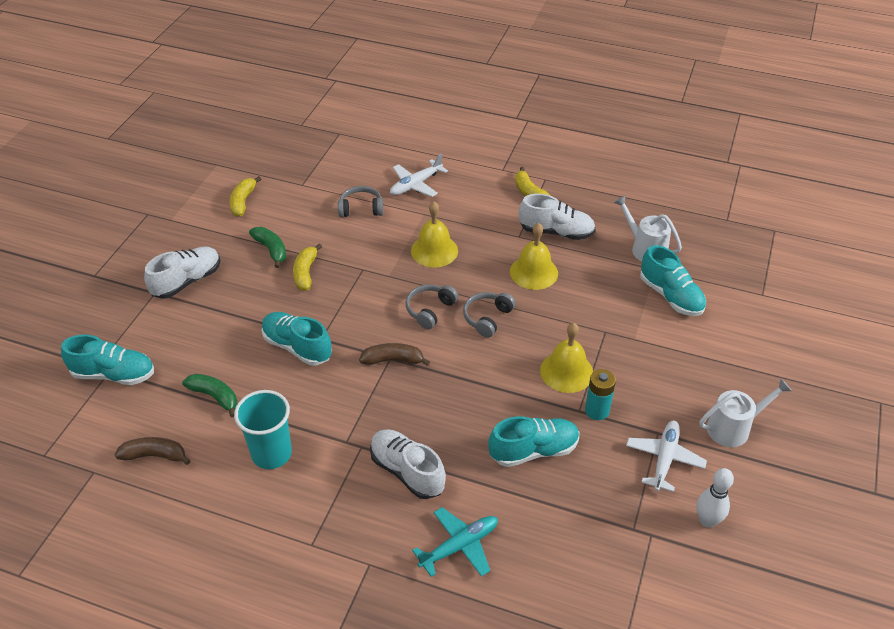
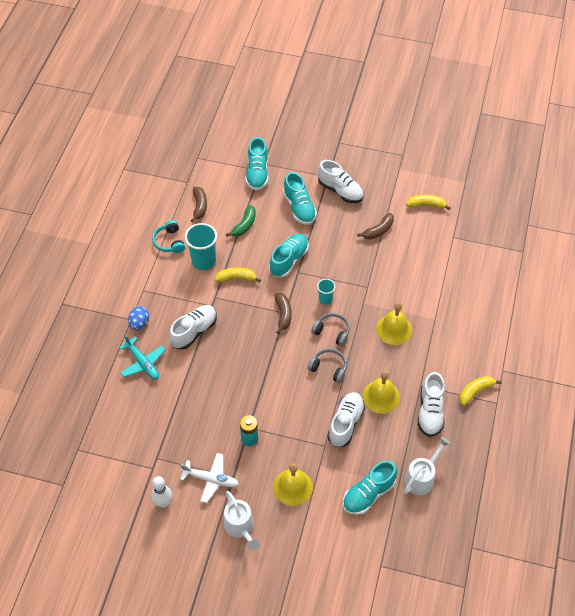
camera: 85 degrees right, 10 degrees up
(217, 502) = (169, 242): none -> turquoise headphones
(271, 250) = (378, 231): green banana -> brown banana
(305, 273) = (358, 254): yellow banana -> yellow banana (236, 278)
(361, 209) = (432, 278): grey headphones -> none
(375, 312) = (325, 299): none -> turquoise cup
(380, 550) = (139, 323): none -> blue egg
(416, 184) = (469, 310): white plane -> none
(533, 450) = (213, 400): turquoise shoe -> turquoise shoe (299, 207)
(566, 371) = (283, 419): yellow bell -> yellow bell (293, 487)
(572, 308) = (345, 423): none -> white shoe

